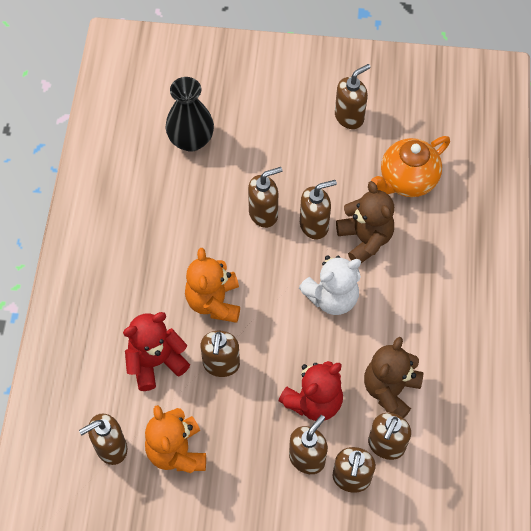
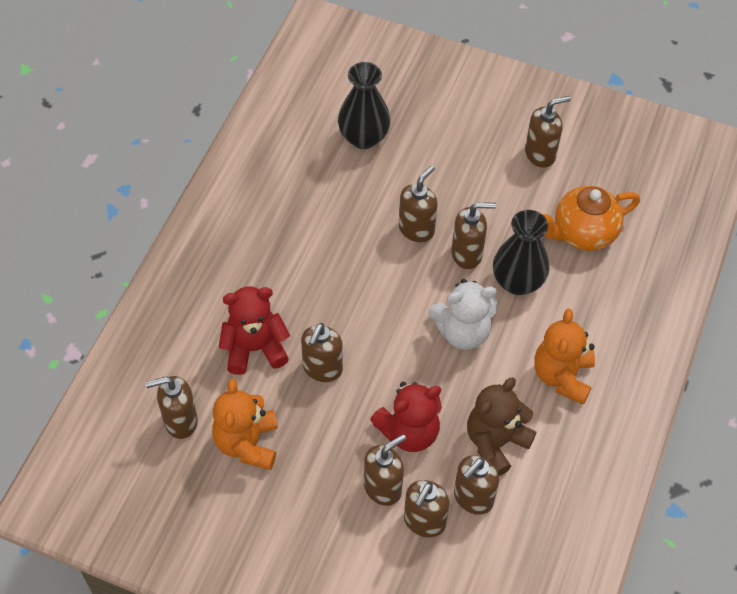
camera: 15 degrees right, 5 degrees down
(214, 302) = (335, 304): orange teddy bear -> orange teddy bear (562, 376)
(263, 214) = (416, 229): brown soap dispenser -> brown soap dispenser turned 45 degrees counterclockwise
(365, 239) = (517, 282): brown teddy bear -> black vase

